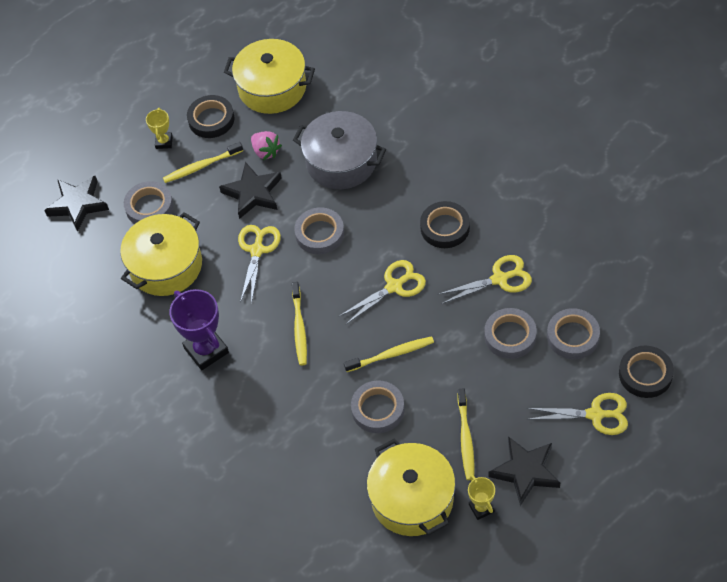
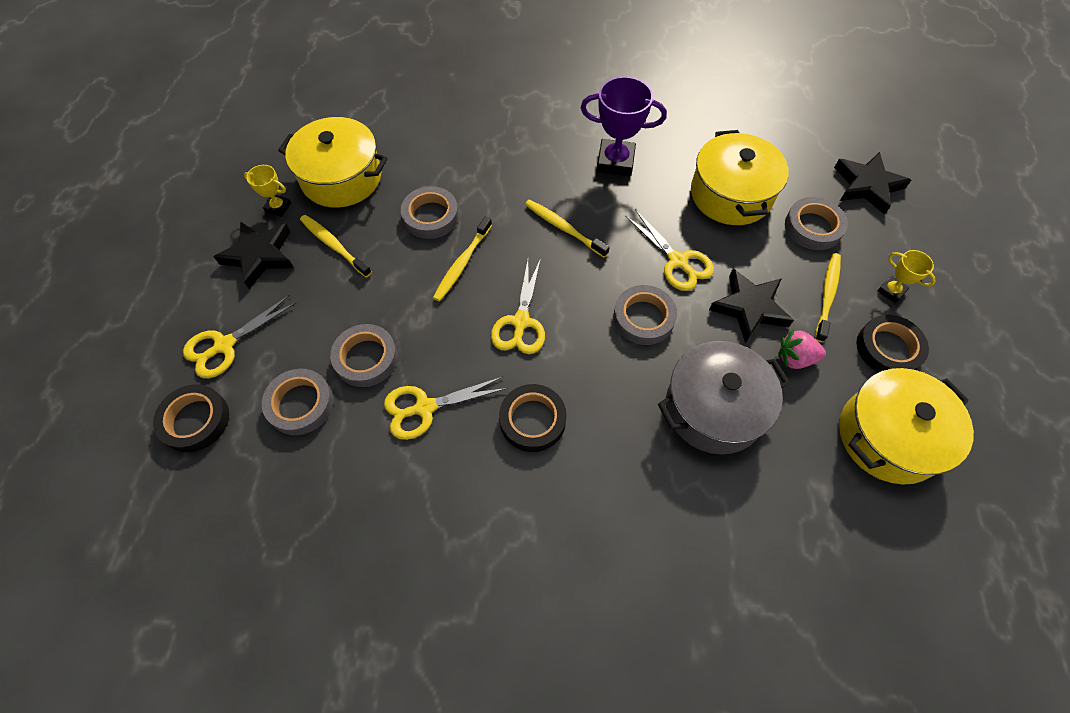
camera: 130 degrees right, 5 degrees up
(500, 279) = (425, 408): yellow scissors -> yellow scissors turned 45 degrees clockwise

